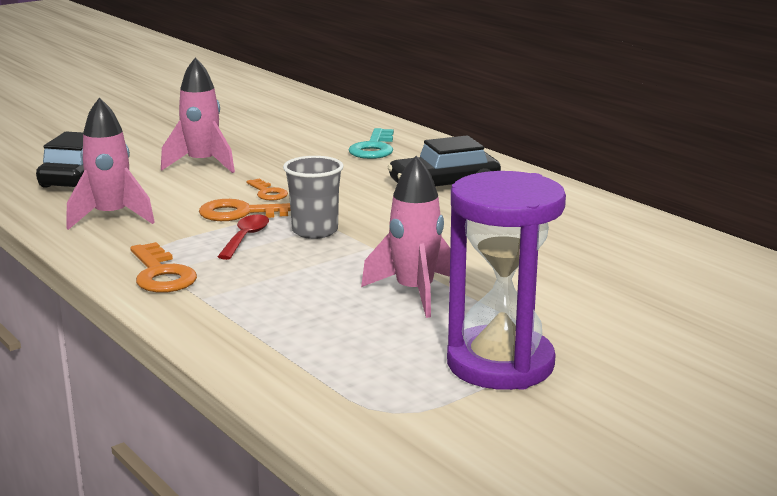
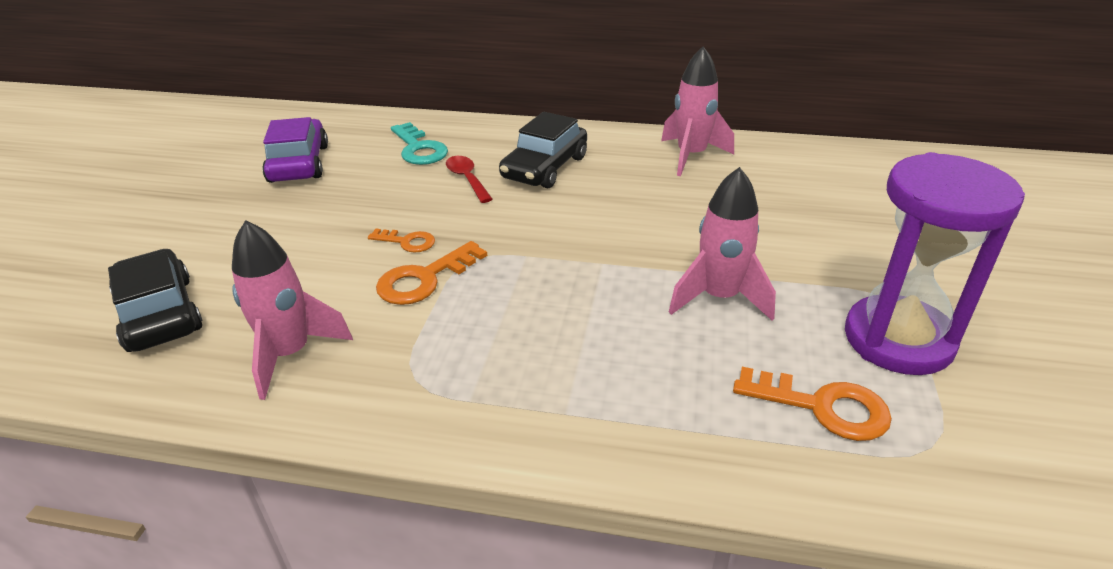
camera: 40 degrees left, 15 degrees up
(161, 274) = (475, 405): orange key -> orange key (822, 407)
(202, 164) = (280, 234): pink rocket -> pink rocket (691, 156)
(245, 238) = (478, 309): red spoon -> red spoon (467, 179)
(279, 133) = (299, 163): none -> purple car
(315, 231) = (526, 269): grey cup -> none

